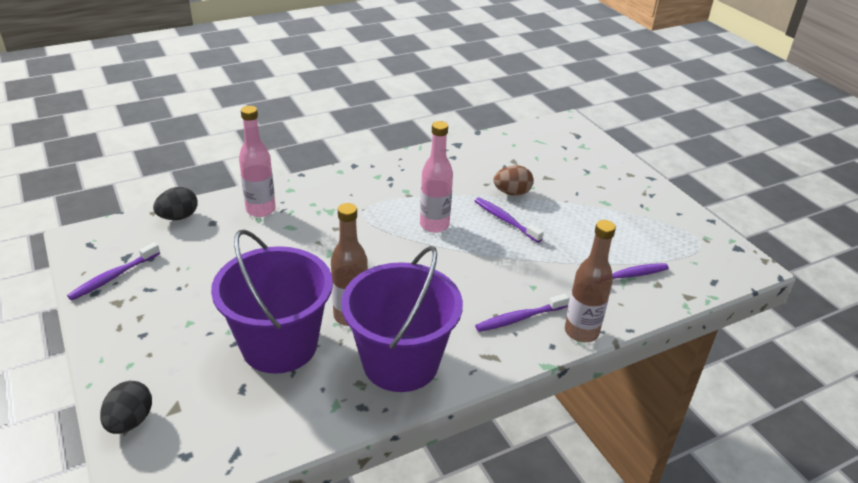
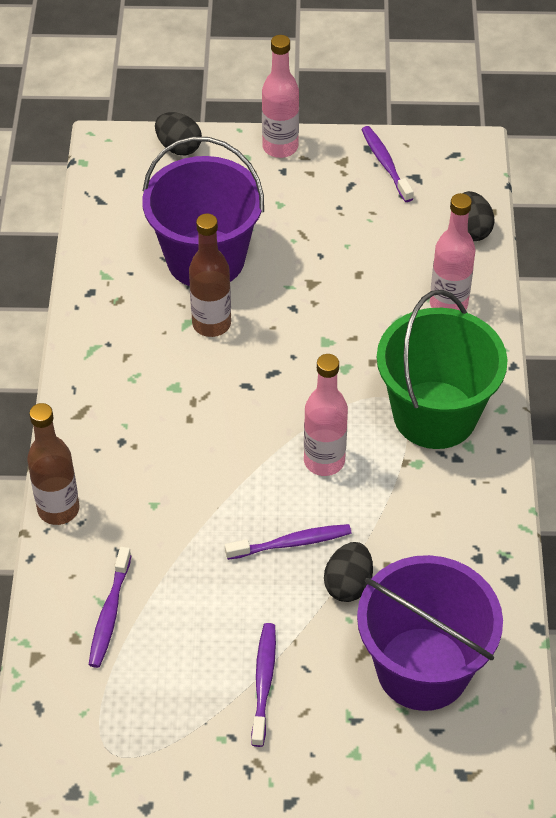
camera: 120 degrees right, 15 degrees up
(109, 347) = (280, 147): none -> pink bottle
(363, 193) = (435, 415): none -> green bucket
(400, 362) = (122, 338): purple bucket -> purple bucket (422, 668)
(512, 193) = (348, 584): brown egg -> black egg
(520, 318) = (114, 465): purple toothbrush -> purple toothbrush (263, 683)

